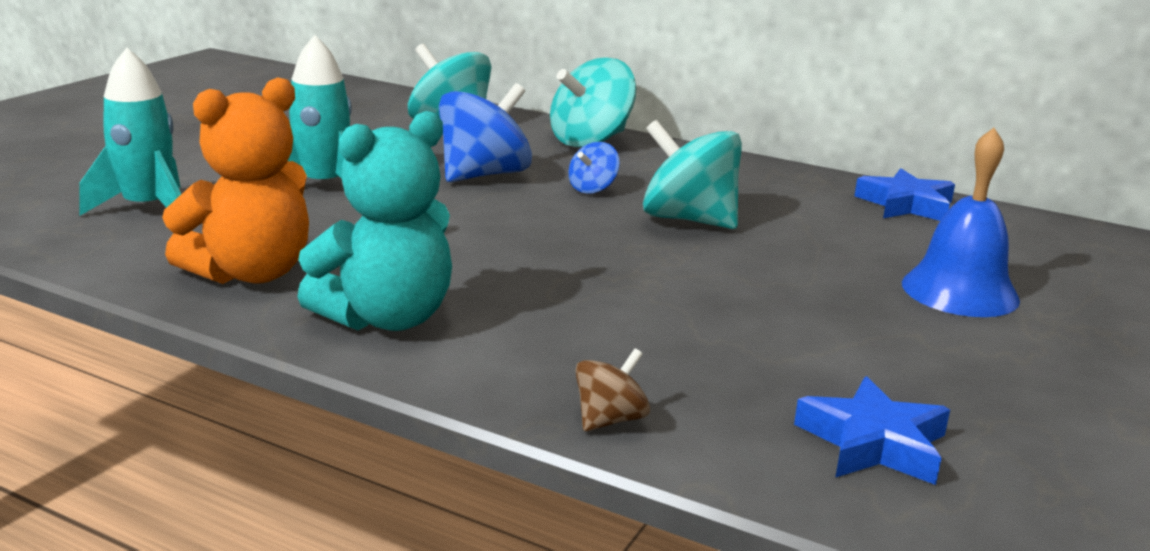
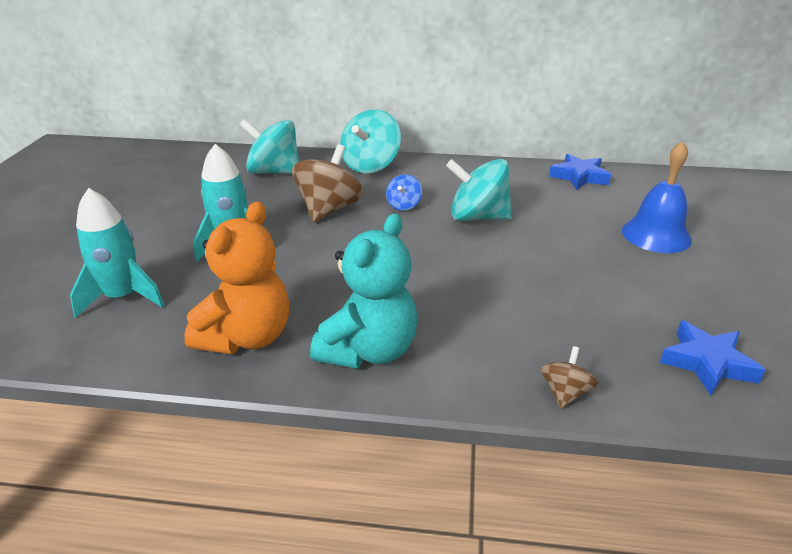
camera: 20 degrees left, 10 degrees up
(484, 175) = (329, 209): blue spinning top -> brown spinning top

